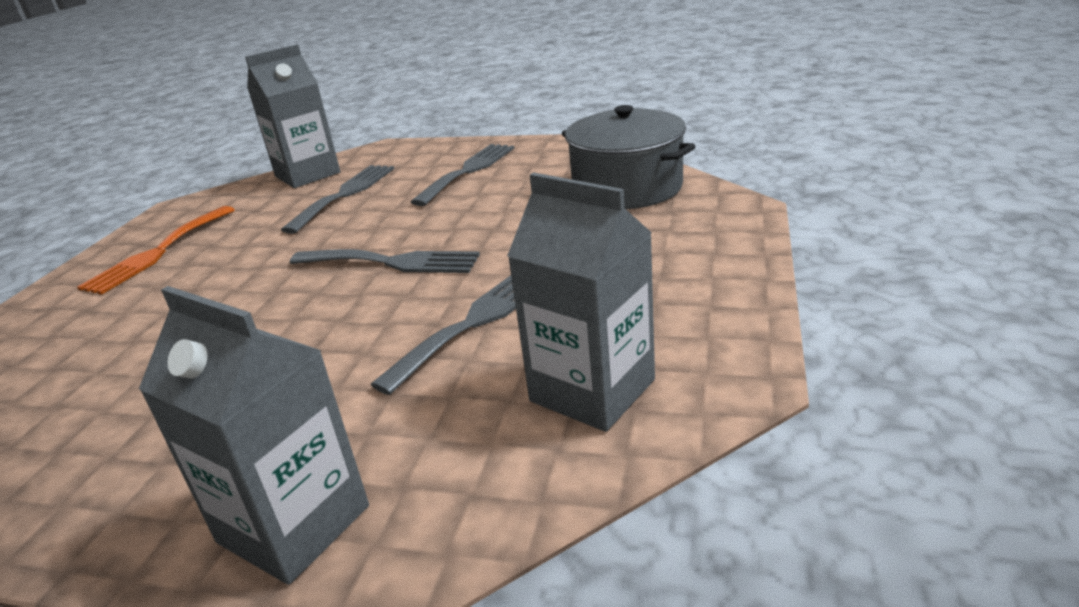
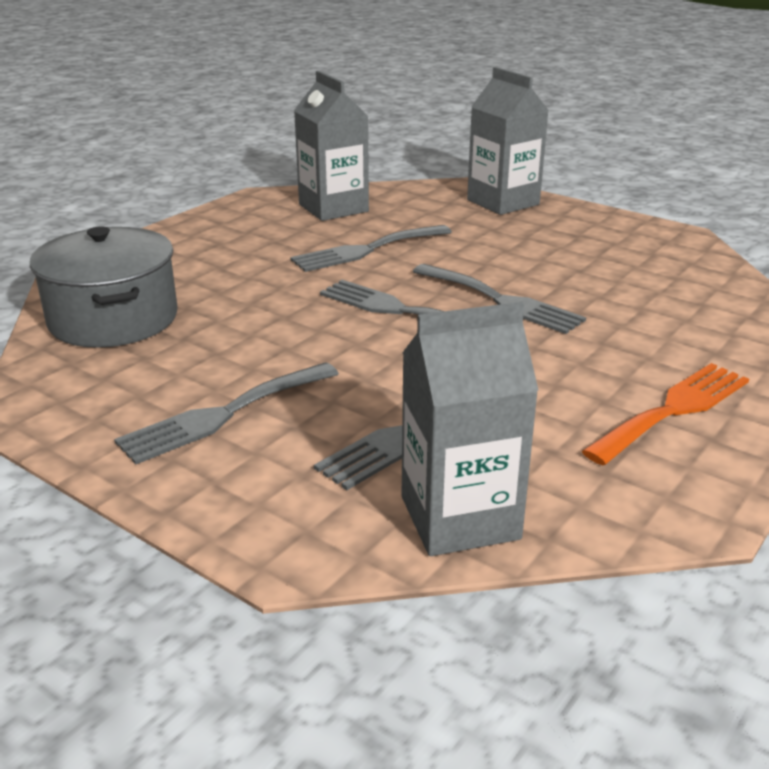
camera: 160 degrees left, 0 degrees up
(289, 302) = (501, 301): none -> grey fork

